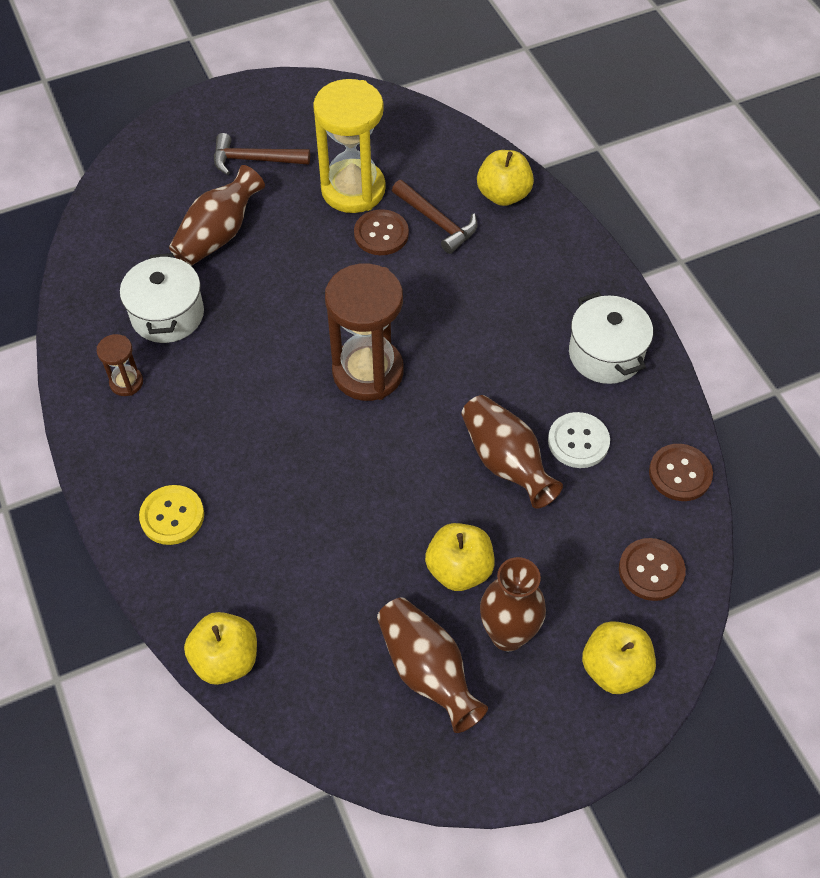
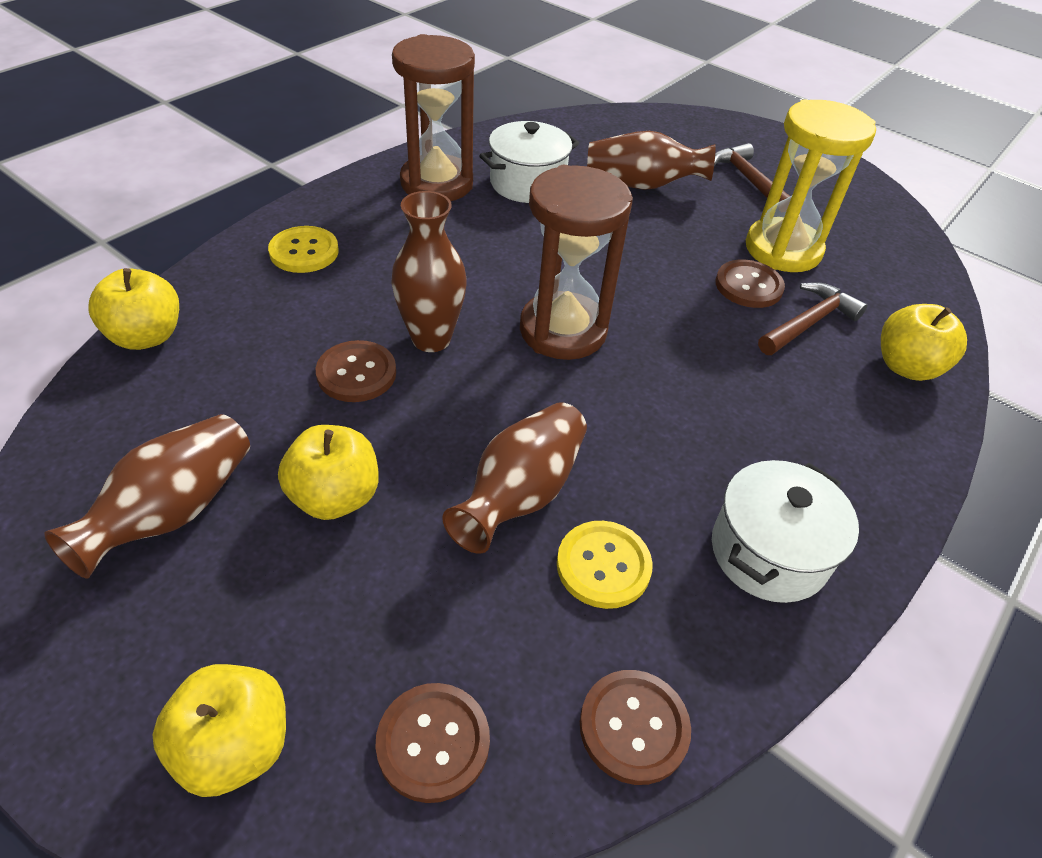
camera: 60 degrees right, 10 degrees down
(126, 382) = (436, 183): brown hourglass -> brown hourglass, size x2.14
(346, 521) = (356, 373): none -> brown button
(437, 222) = (808, 323): brown hammer -> brown hammer turned 150 degrees counterclockwise
(508, 635) = (253, 582): brown vase -> brown vase (431, 339)
(578, 441) = (603, 566): white button -> yellow button

